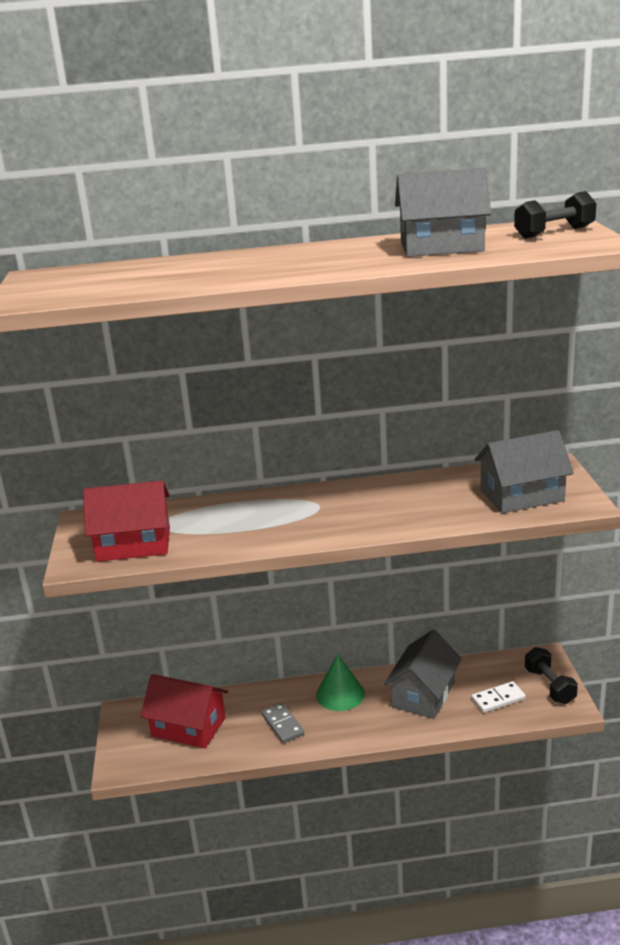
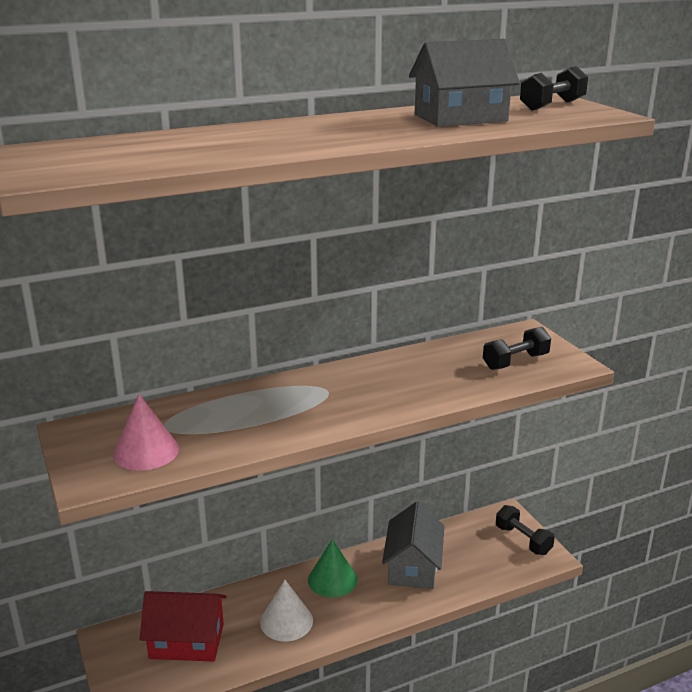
camera: 20 degrees left, 0 degrees up
(134, 544) = (146, 451): red house -> pink cone
(282, 725) = (286, 621): grey domino -> white cone
(498, 699) = (483, 560): white domino -> none
(521, 495) = (515, 362): grey house -> black dumbbell

